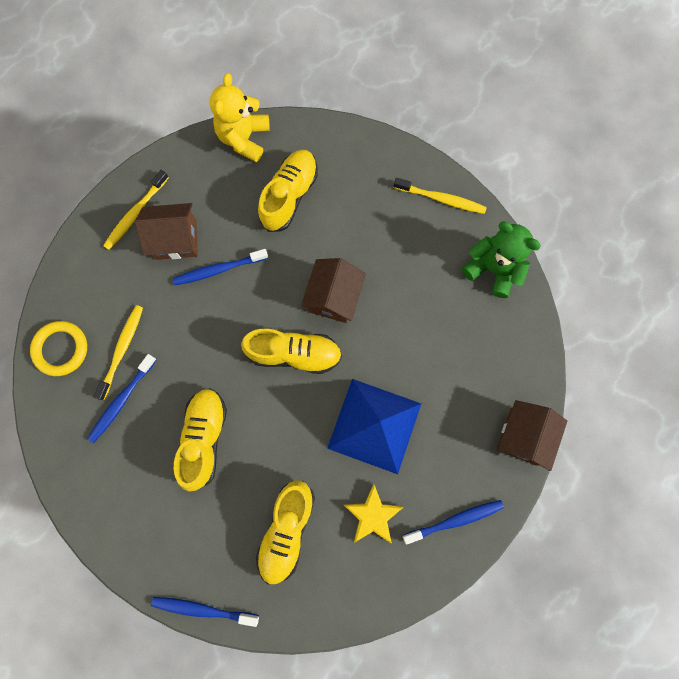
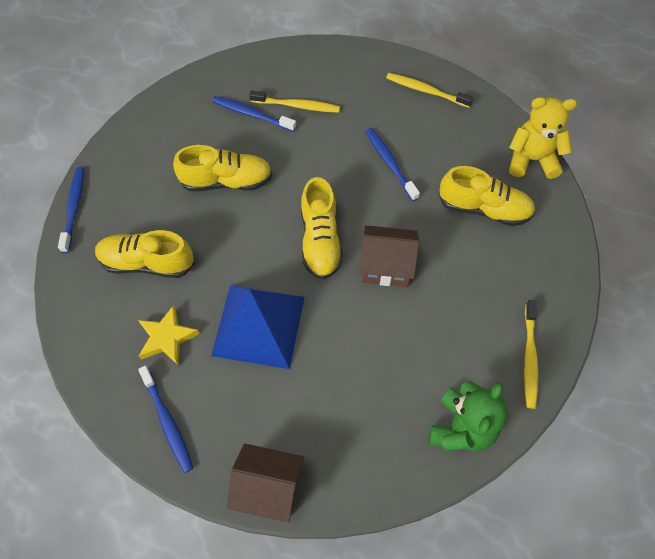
camera: 80 degrees right, 15 degrees down
(61, 349) = (289, 65): yellow ring -> none
(176, 239) = (410, 125): brown house -> none

